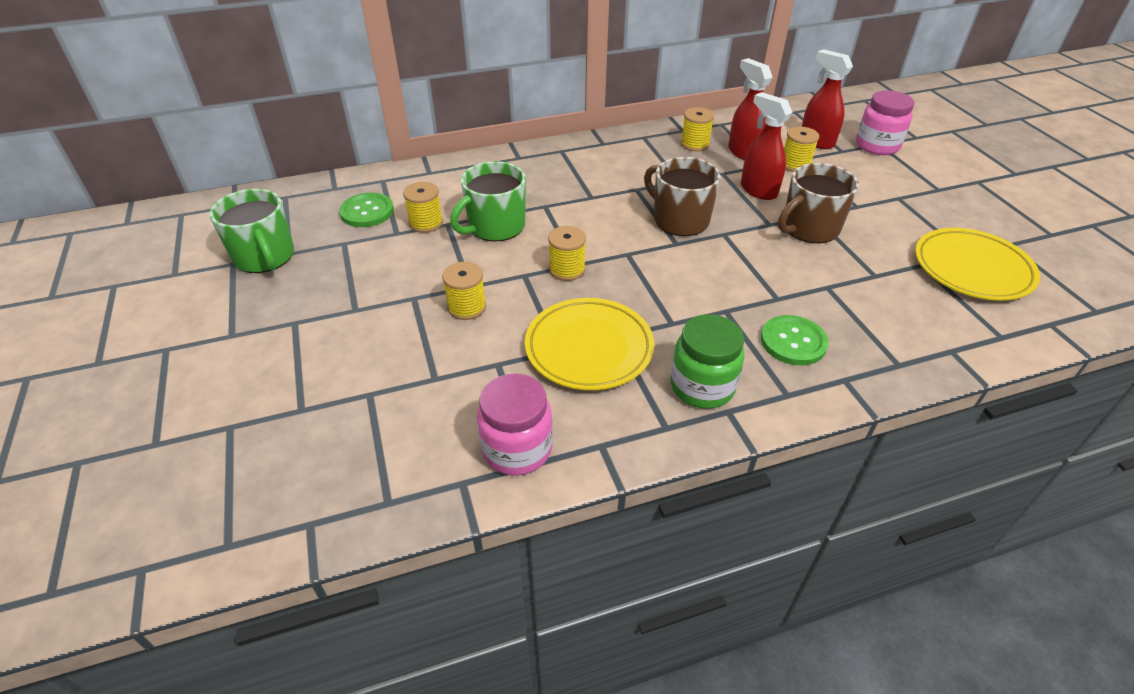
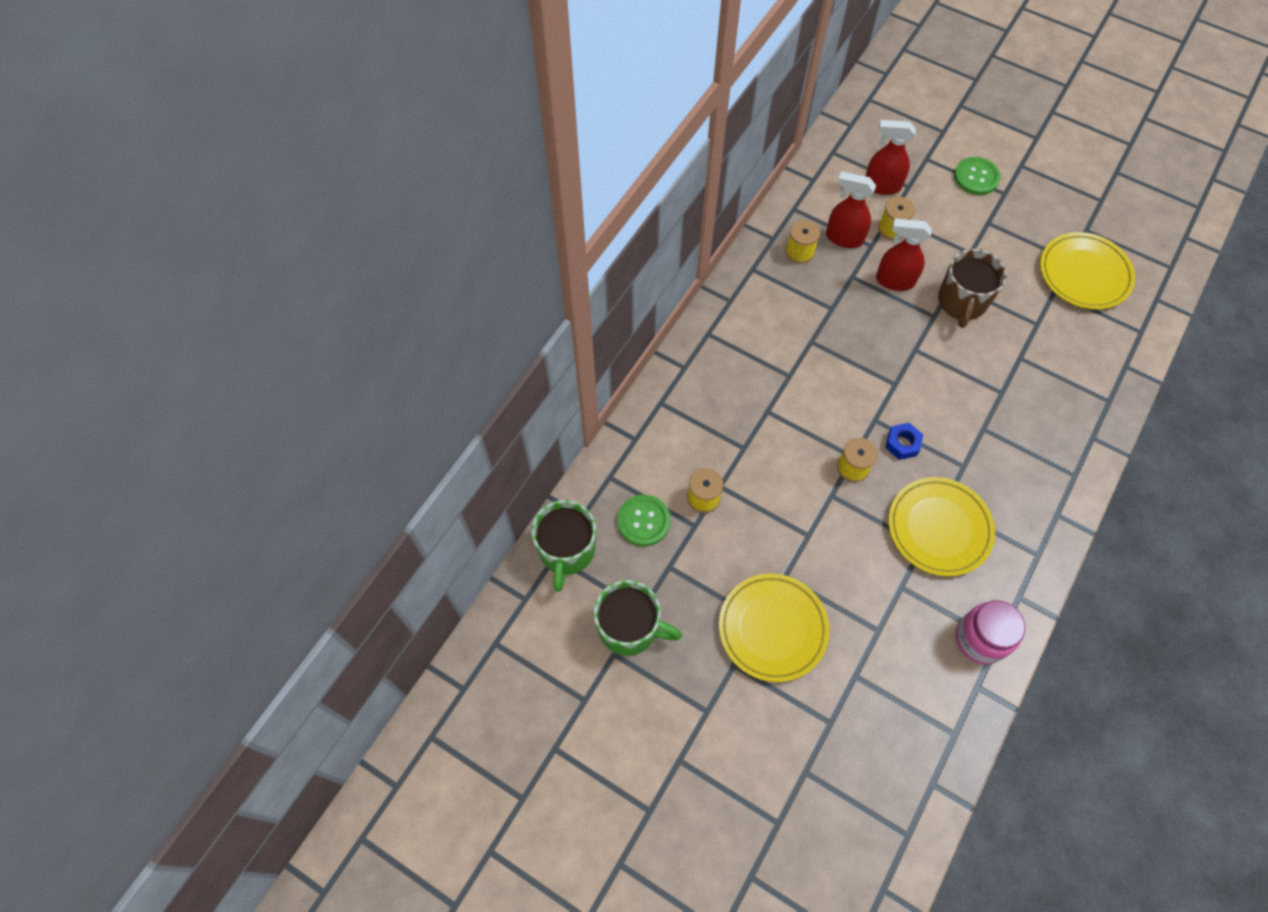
camera: 40 degrees left, 20 degrees up
(355, 321) = (772, 628): none -> yellow plate
(467, 307) = (829, 556): yellow spool -> none
(495, 226) = (758, 462): green mug -> green mug (566, 551)
(631, 279) = (902, 444): none -> blue nut
(679, 220) = (874, 356): brown mug -> none
(702, 386) = (1028, 506): green jar -> none
(793, 342) = (1042, 426): green button -> green button (976, 177)
(877, 146) = (926, 162): pink jar -> none

